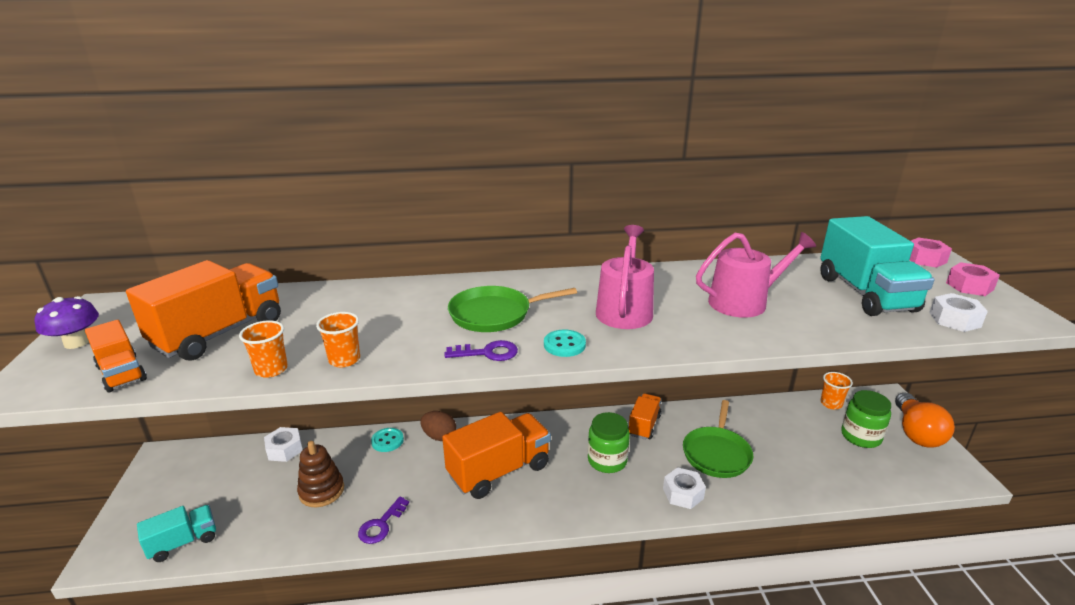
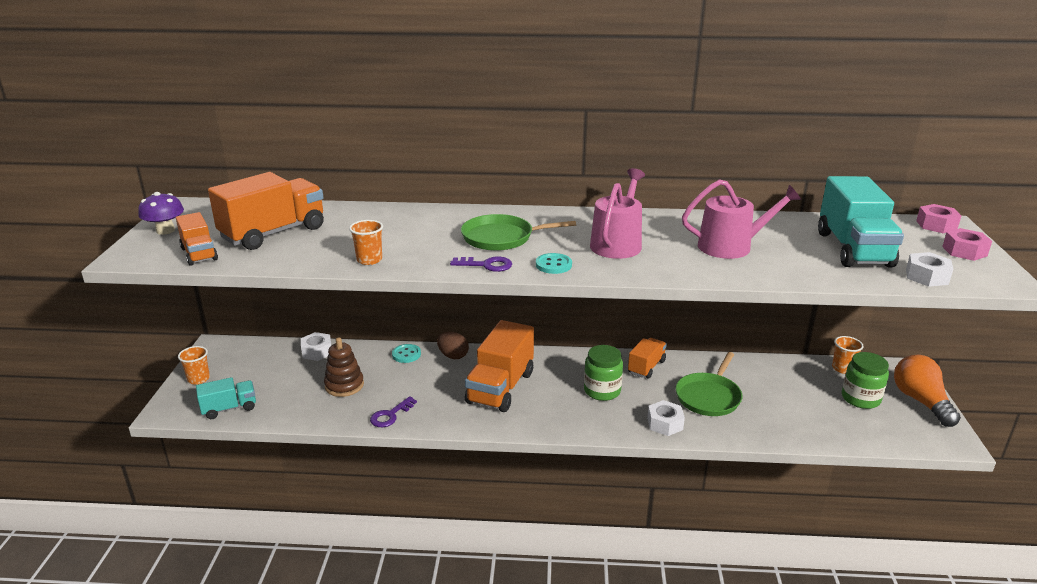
camera: 10 degrees right, 0 degrees up
(271, 369) = (311, 261): orange cup -> orange cup (198, 379)
(499, 471) = (500, 388): orange truck -> orange truck turned 135 degrees clockwise
(916, 432) = (921, 401): orange light bulb -> orange light bulb turned 150 degrees clockwise

